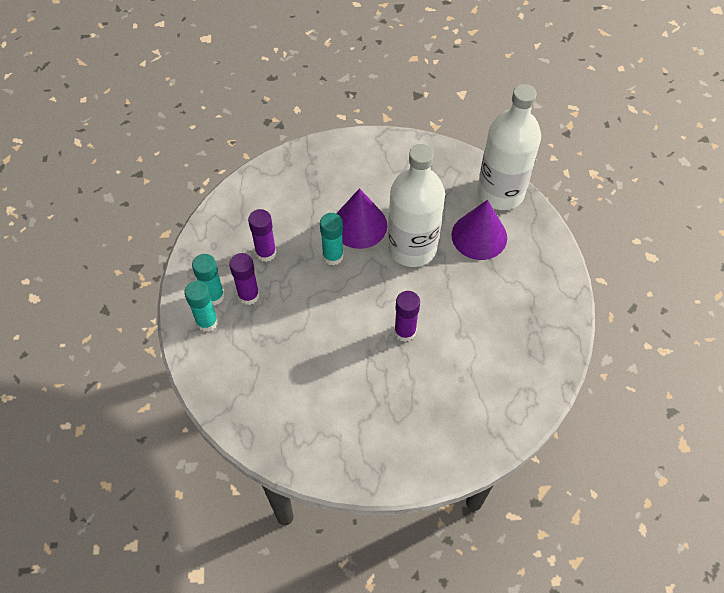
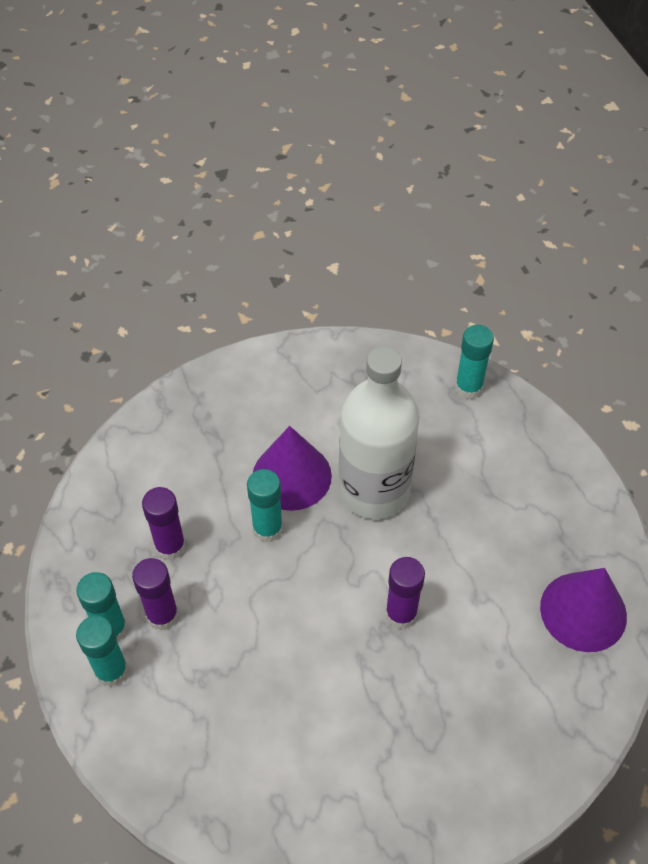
camera: 15 degrees left, 5 degrees down
(479, 236) = (459, 454): purple cone -> purple cone (583, 611)
(500, 192) = (468, 388): white bottle -> turquoise glue stick

